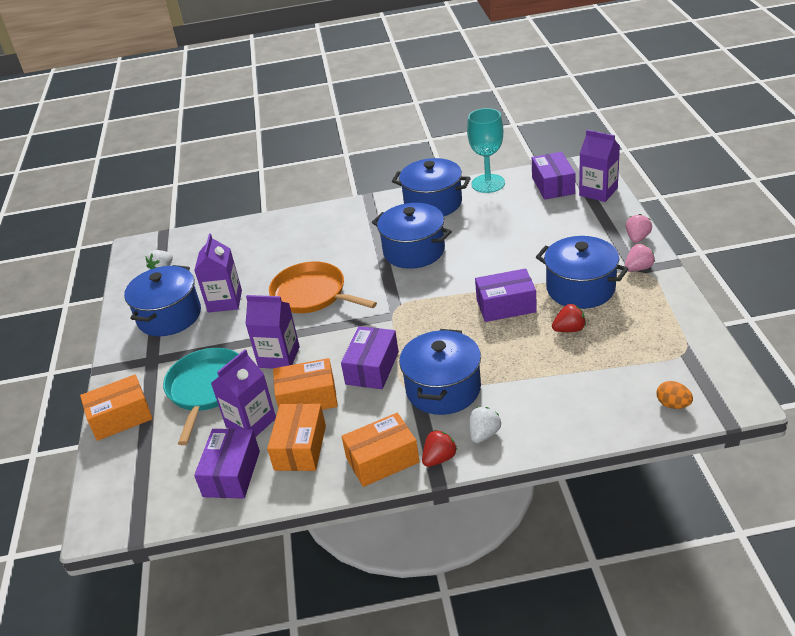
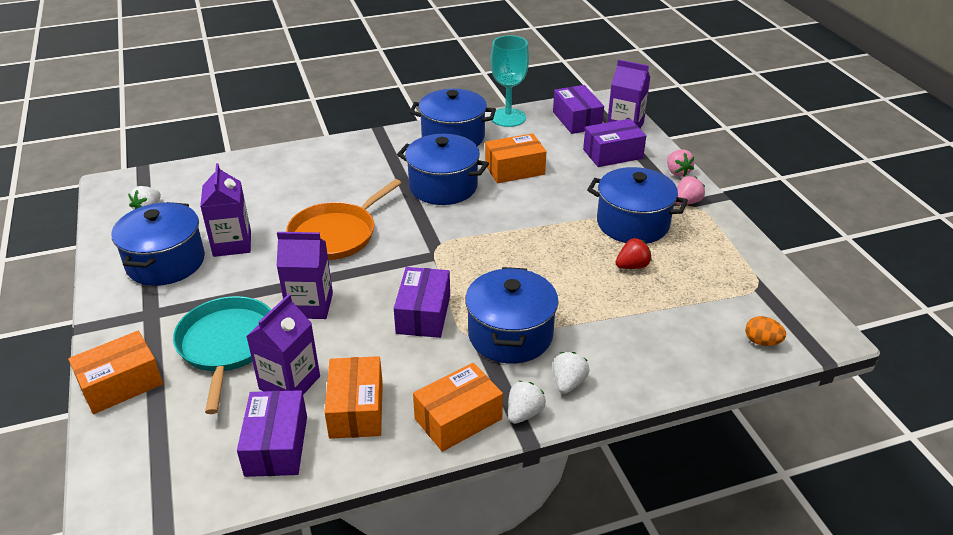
camera: 15 degrees left, 0 degrees up
(307, 398) = (354, 351): orange box -> orange box (514, 169)
(312, 294) = (336, 234): orange pan -> orange pan turned 75 degrees counterclockwise
(439, 458) = (524, 413): red strawberry -> white strawberry
(506, 306) = (558, 243): purple box -> purple box (612, 154)
(637, 238) = (677, 172): pink strawberry -> pink strawberry turned 150 degrees clockwise

